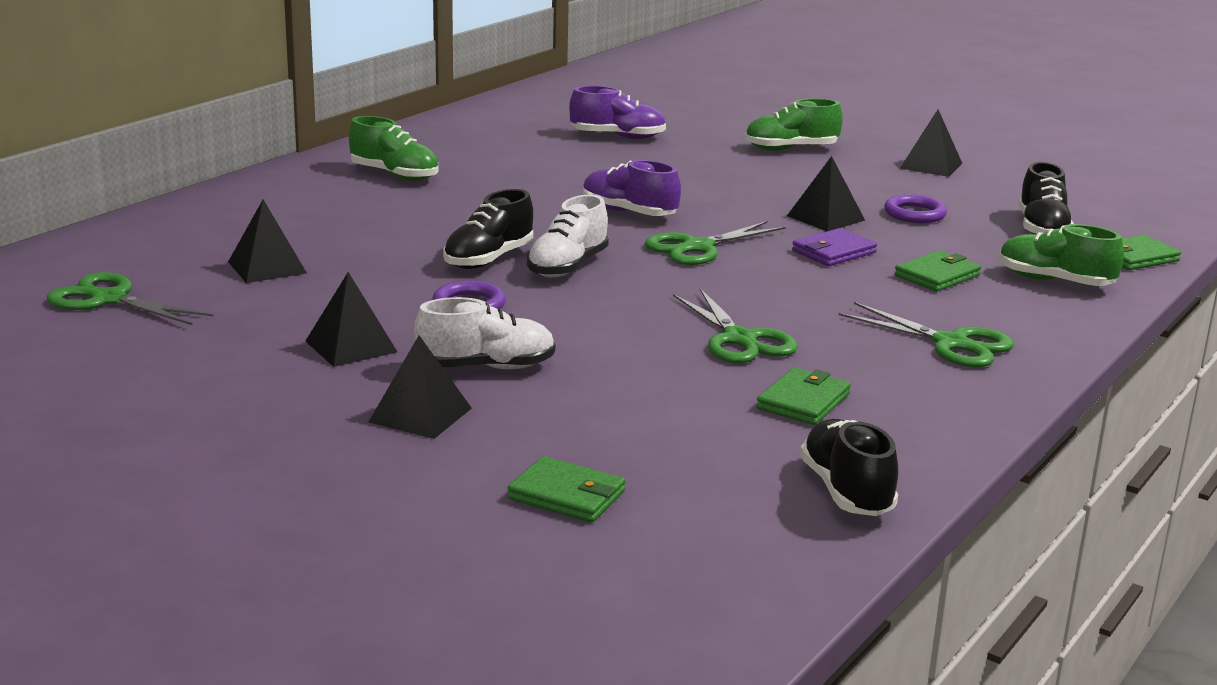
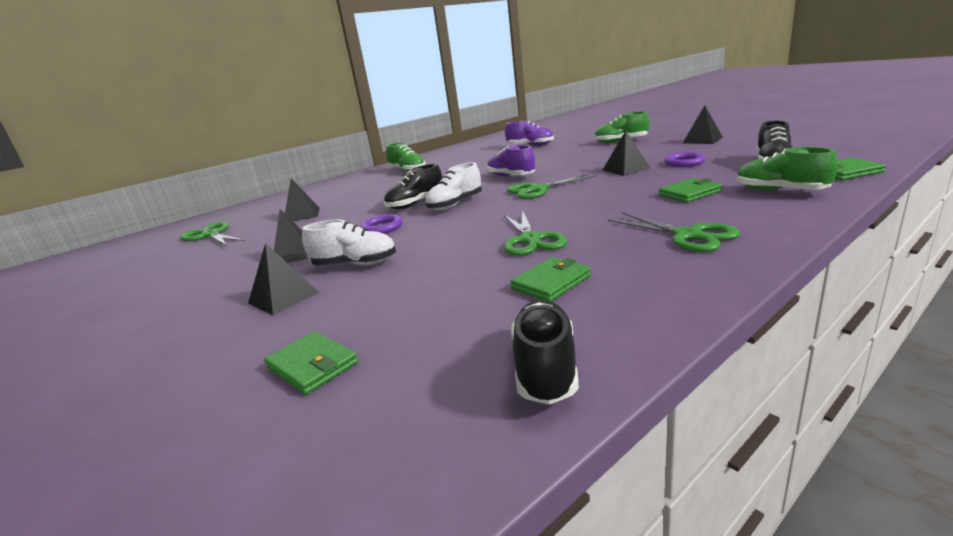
camera: 20 degrees right, 0 degrees up
(833, 252) = (622, 185): purple wallet -> none

